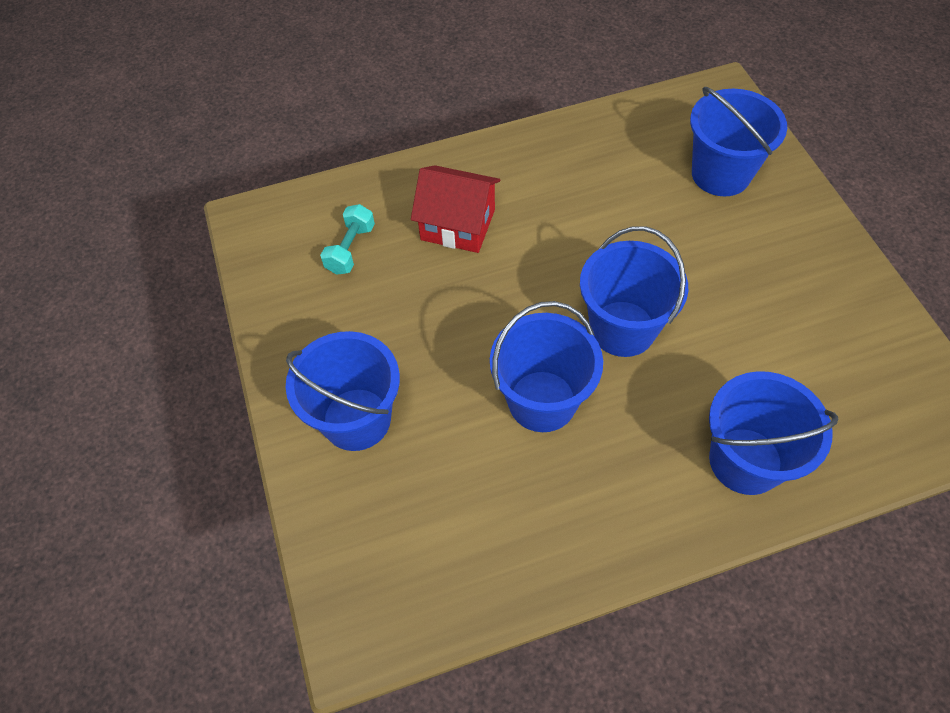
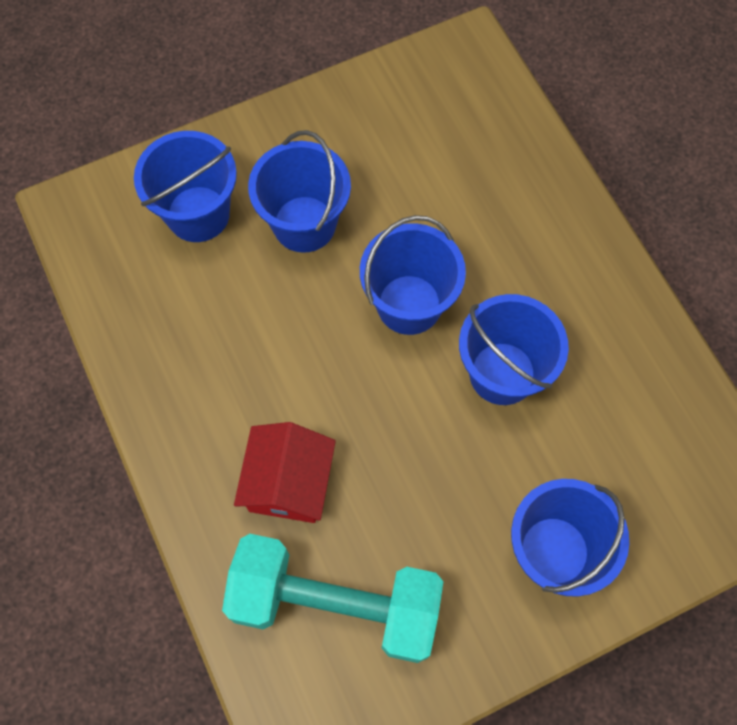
camera: 100 degrees left, 10 degrees up
(351, 249) = (335, 603): turquoise dumbbell -> turquoise dumbbell, size x2.39
(745, 460) = (532, 203): blue bucket -> blue bucket (304, 224)

